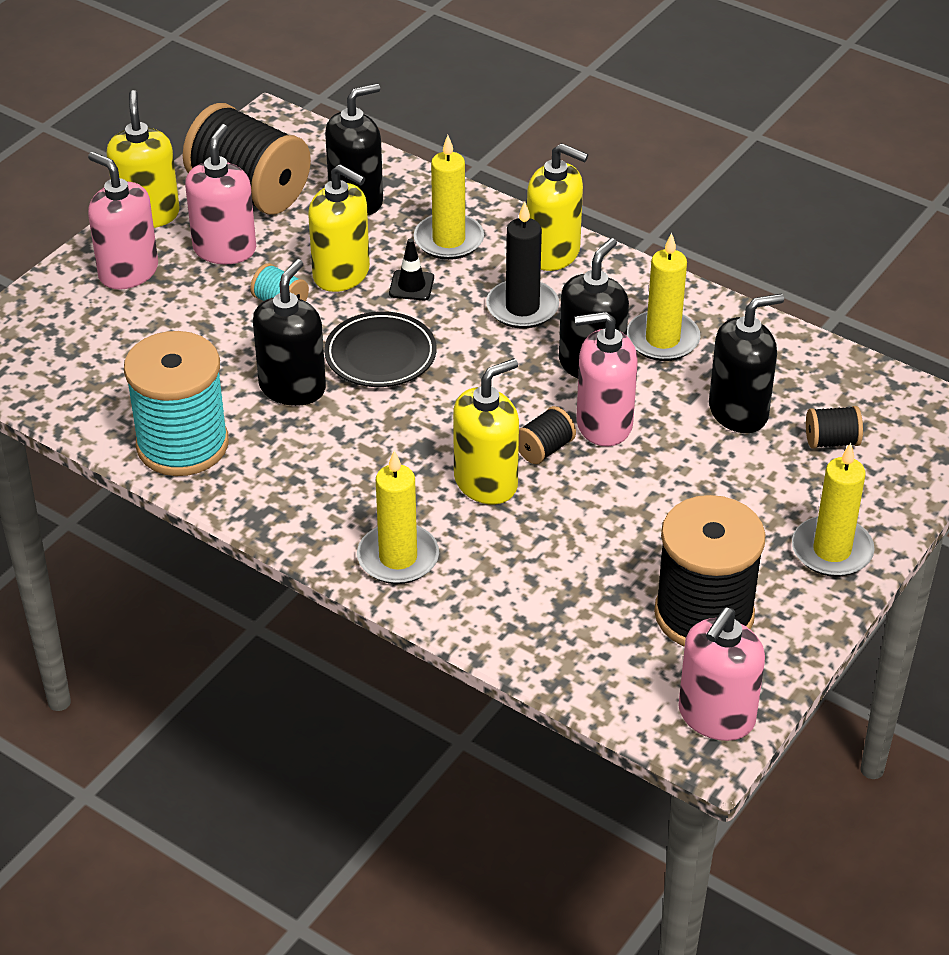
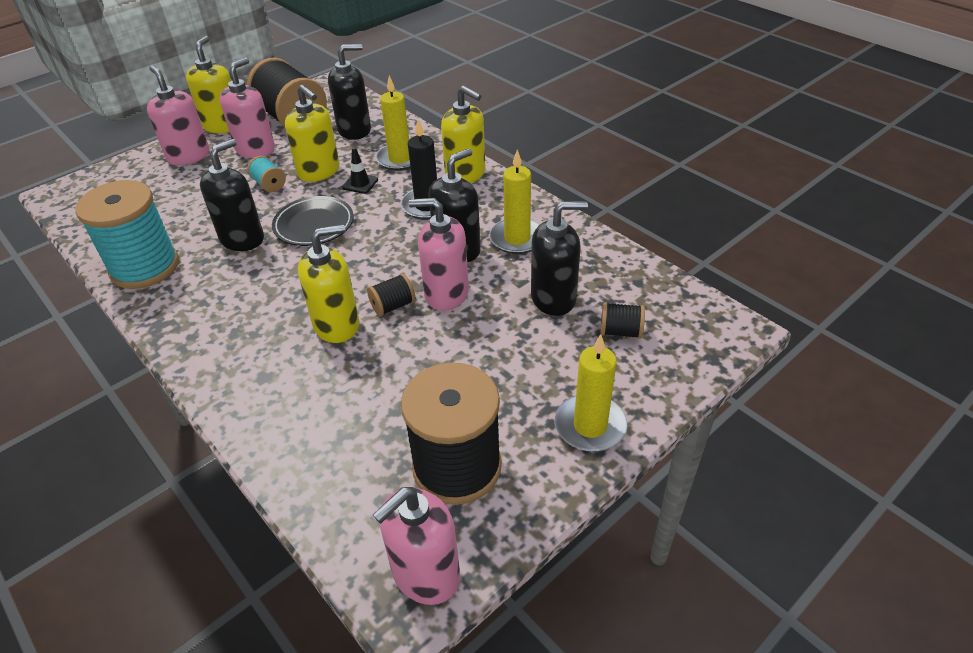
camera: 15 degrees right, 0 degrees up
(398, 558) = (238, 374): yellow candle -> none

